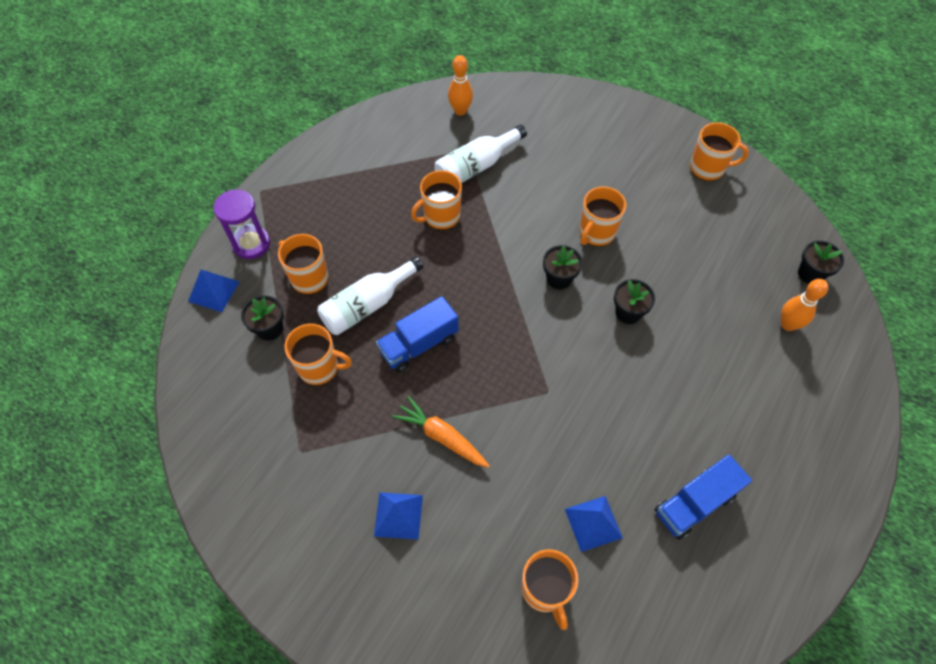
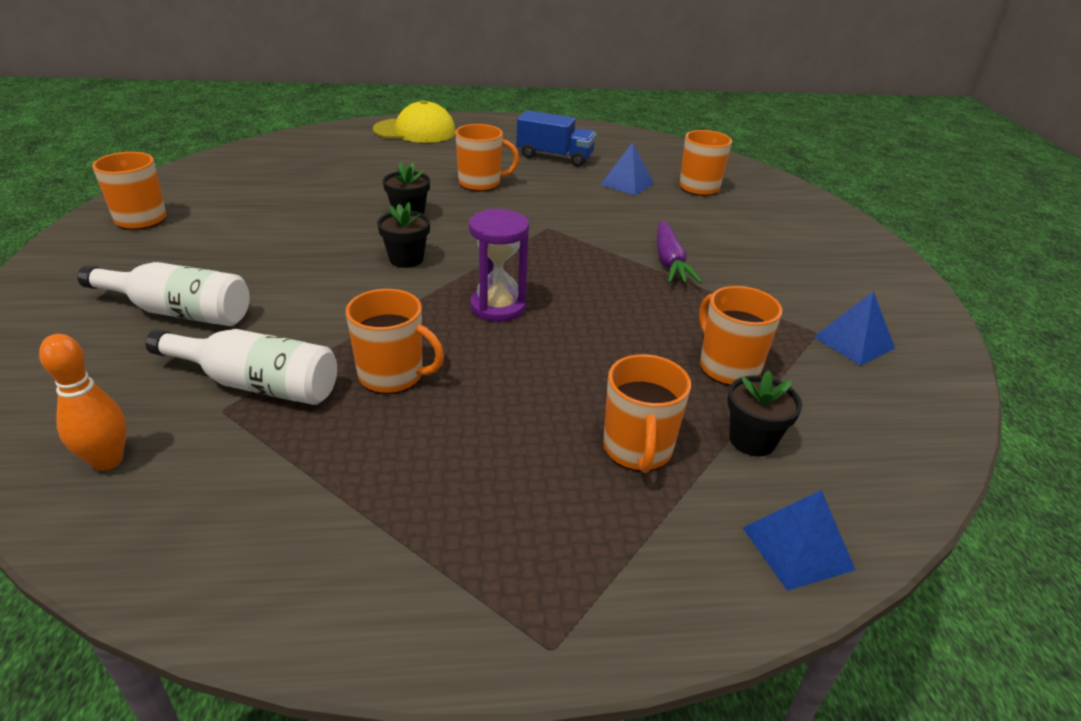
camera: 130 degrees left, 25 degrees down
(251, 244) = (669, 565): purple hourglass -> purple hourglass (498, 307)
(367, 305) = (604, 372): white bottle -> white bottle (178, 312)
(398, 515) = (763, 257): blue pyramid -> blue pyramid (853, 342)
(419, 344) = (601, 312): blue truck -> none
(442, 437) = (669, 262): orange carrot -> purple carrot
(596, 233) = (312, 256): orange mug -> orange mug (480, 183)
(787, 324) = (342, 153): orange bowling pin -> none
(810, 274) = (270, 153): black flower pot -> none
(829, 413) = (415, 131): none -> yellow cap

